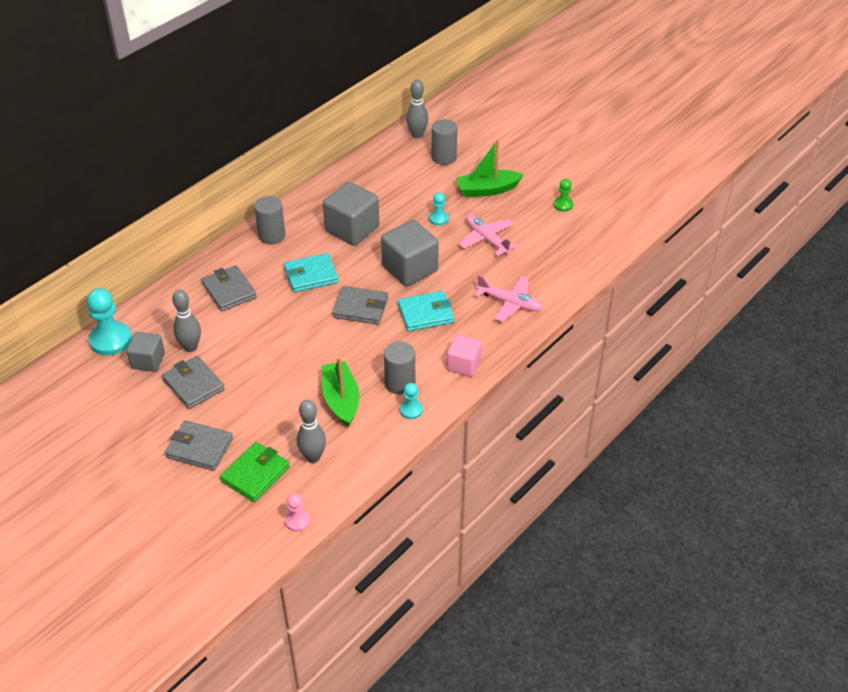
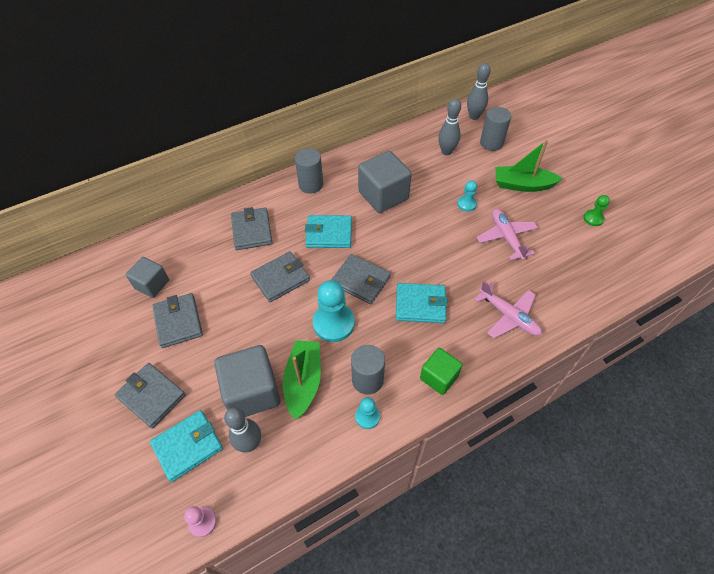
camera: 20 degrees right, 10 degrees up
(111, 340) = (132, 253): turquoise pawn -> turquoise pawn (333, 323)
(190, 347) = (194, 280): grey bowling pin -> grey bowling pin (446, 151)
(255, 474) = (188, 446): green wallet -> turquoise wallet
(279, 325) = (280, 278): none -> grey wallet
(410, 268) = (422, 250): grey cube -> grey cube (252, 392)
(464, 365) = (439, 377): pink cube -> green cube

